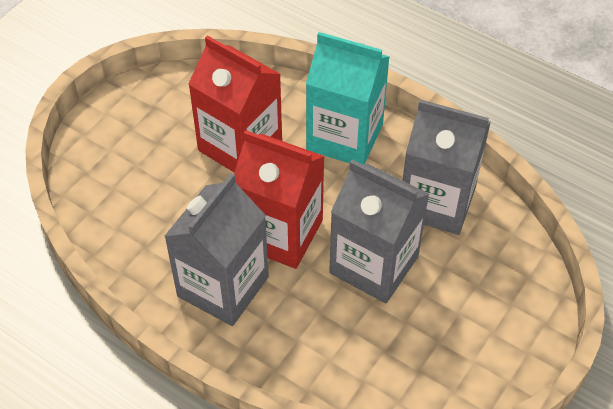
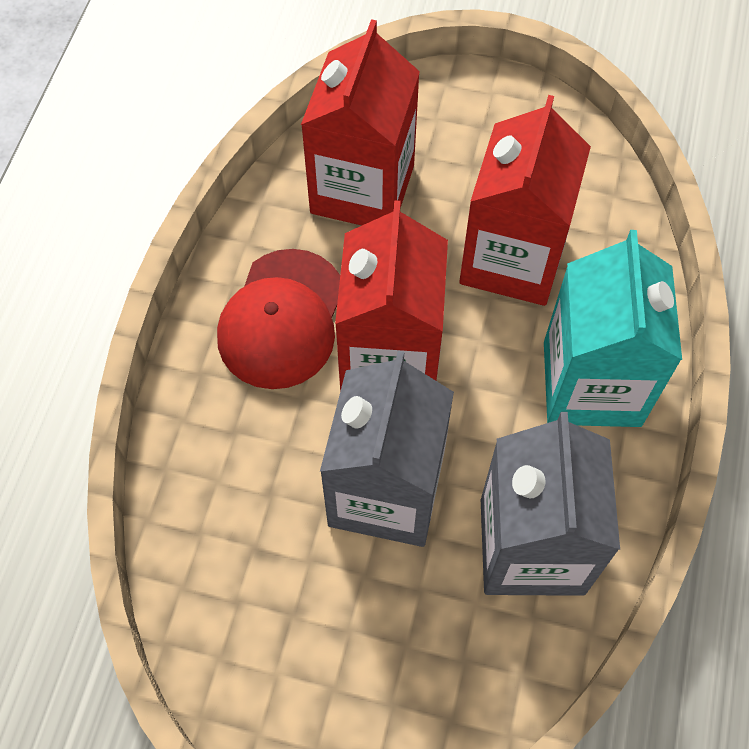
camera: 70 degrees right, 10 degrees up
(143, 209) = (362, 189): none -> red carton
(223, 286) = (282, 319): grey carton -> red cap

